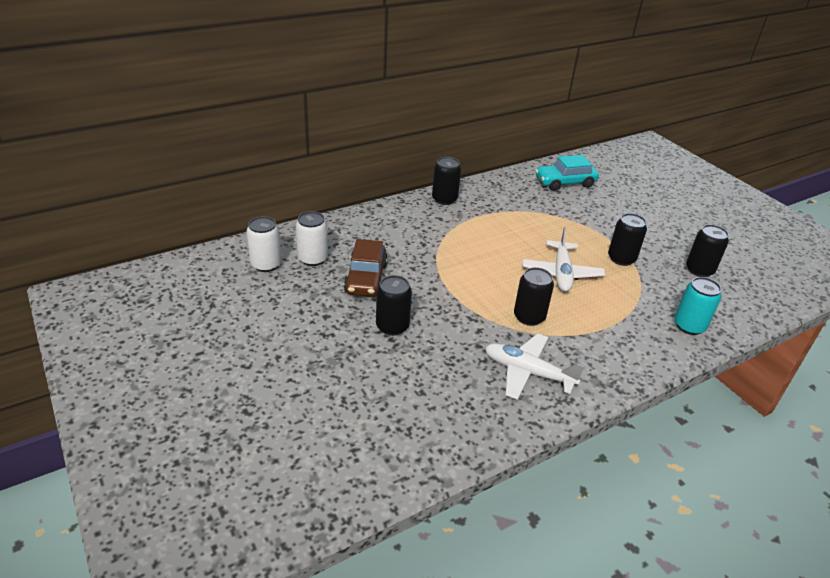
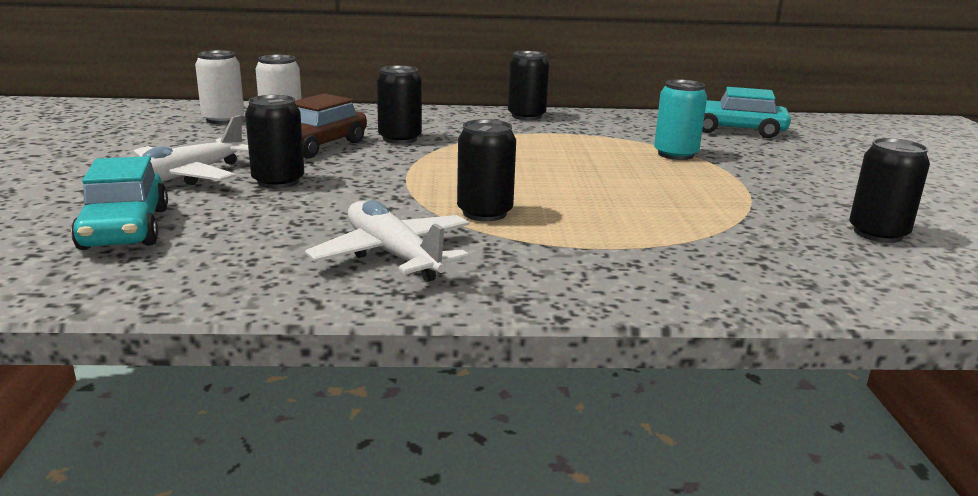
camera: 30 degrees right, 15 degrees down
(371, 406) = (125, 229): none -> turquoise car
(561, 273) = (604, 191): white plane -> white plane (187, 176)
(621, 258) = (733, 198): black can -> black can (400, 138)
(689, 326) = (770, 279): turquoise can -> turquoise can (675, 154)

